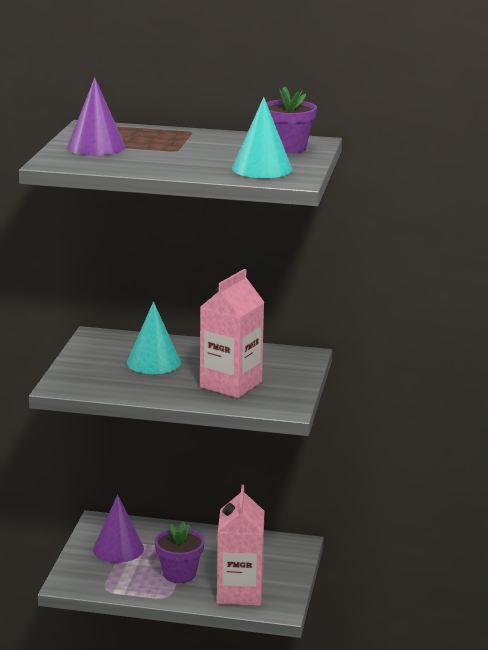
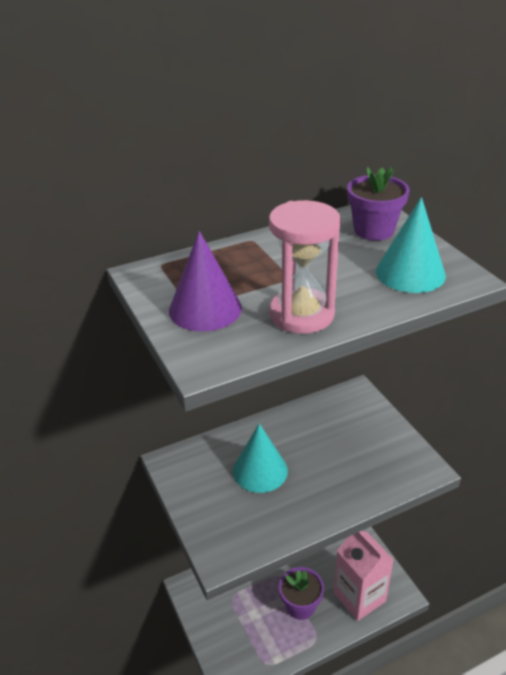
camera: 35 degrees left, 15 degrees up
(118, 548) = (231, 608): purple cone -> none
(148, 163) = (301, 314): none -> pink hourglass
(231, 384) = (352, 464): pink carton -> none

